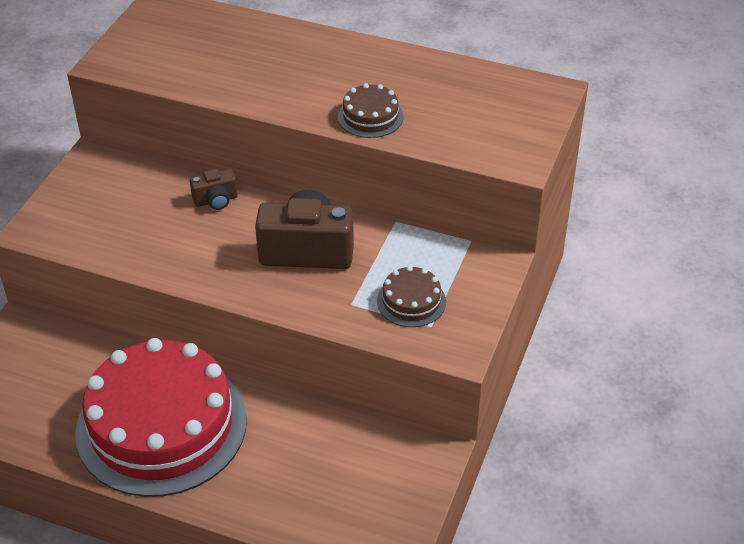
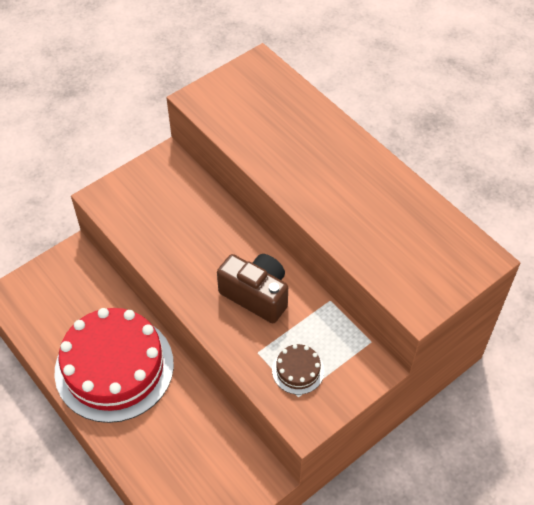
camera: 30 degrees right, 10 degrees up
(216, 200) = (223, 227): brown camera -> none
(370, 117) = (339, 221): brown cake -> none

